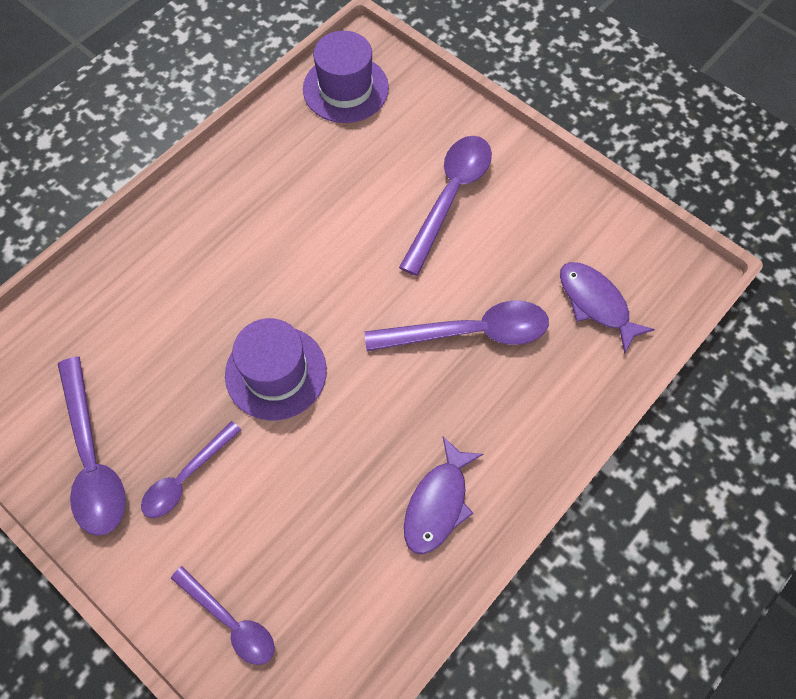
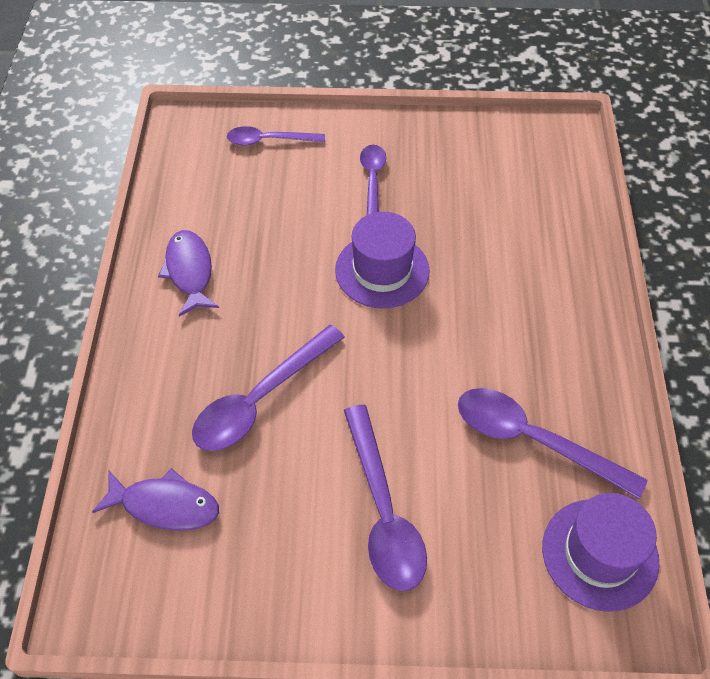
camera: 140 degrees right, 10 degrees down
(93, 458) = (441, 153): purple spoon -> purple spoon (533, 440)

